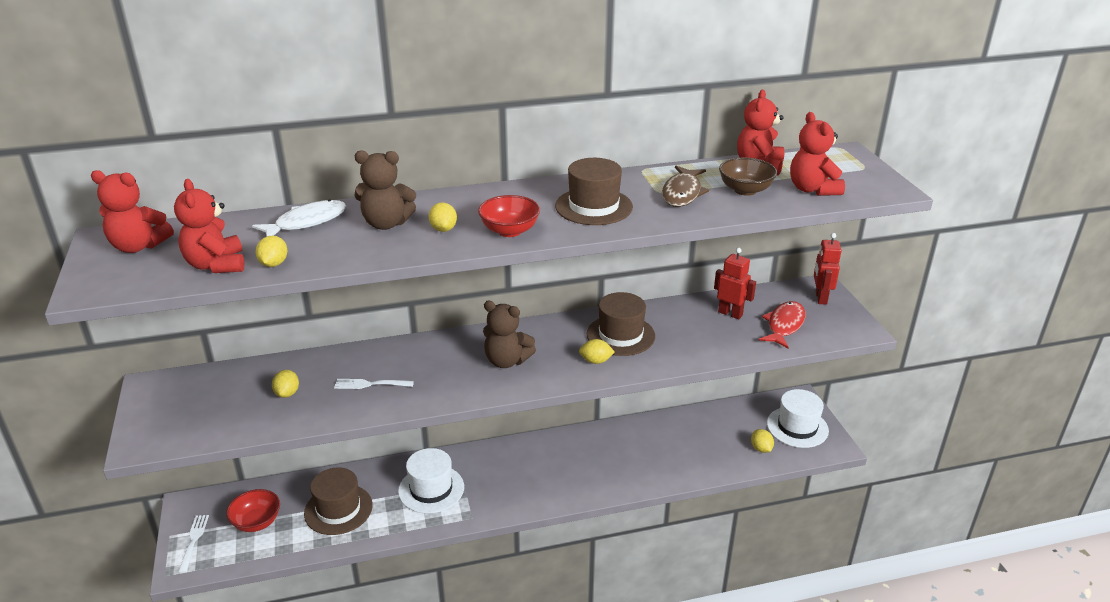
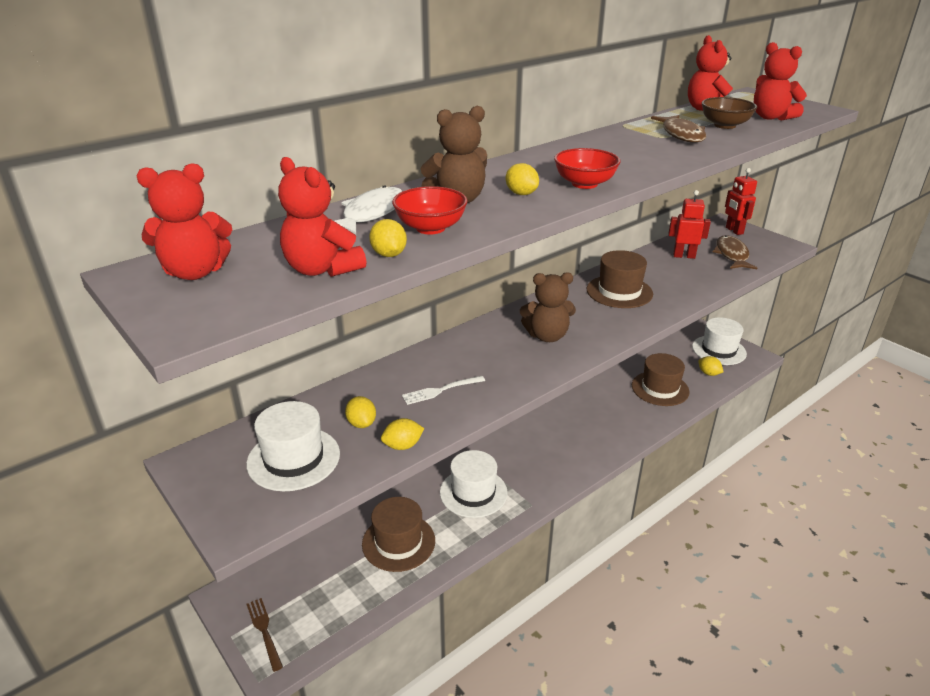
camera: 25 degrees left, 0 degrees up
(193, 541) = (264, 631): white fork -> brown fork
(217, 406) = (293, 458): none -> white hat
(257, 522) = (322, 585): red bowl -> red bowl (430, 228)
(593, 206) = (627, 155): brown hat -> brown hat (660, 388)
(596, 361) = (622, 316): yellow lemon -> yellow lemon (403, 446)
(784, 325) = (731, 255): red fish -> brown fish

